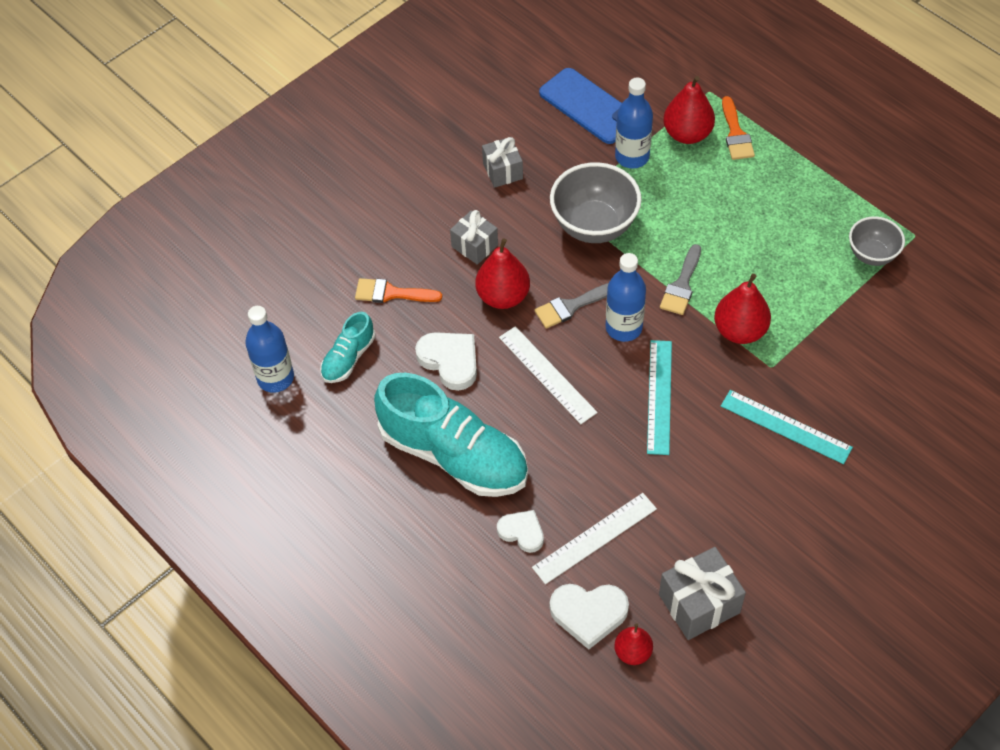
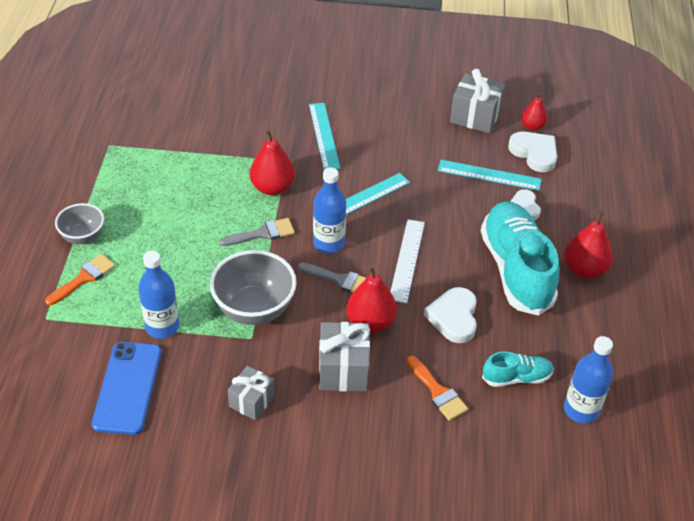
camera: 135 degrees left, 10 degrees down
(474, 246) = (343, 369): grey gift -> grey gift, size x1.53
(594, 538) = (489, 175): white ruler -> turquoise ruler
(687, 134) = (108, 306): red pear -> red pear (584, 270)
(872, 255) = (146, 157): grey bowl -> grey bowl (83, 237)

